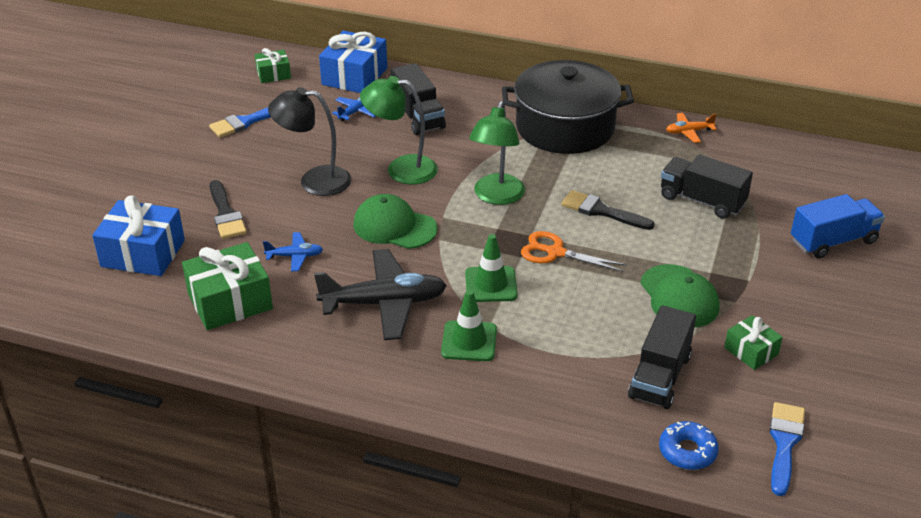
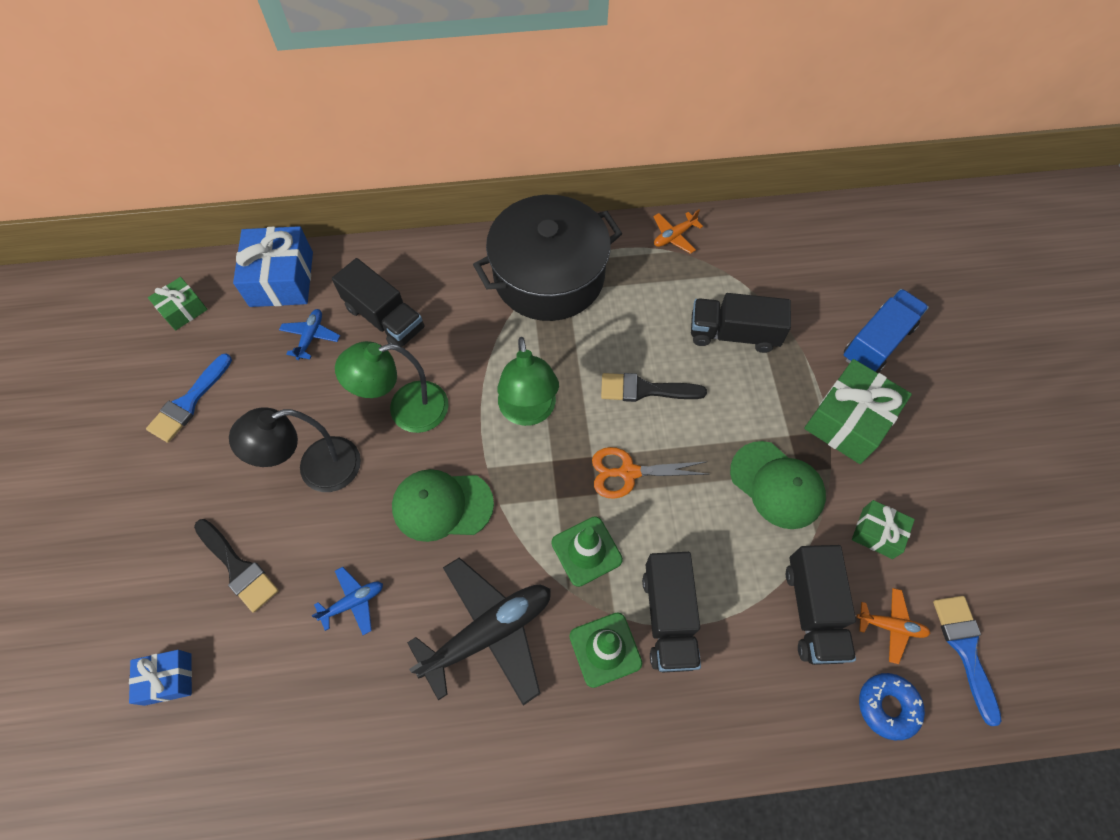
camera: 25 degrees left, 25 degrees up
(143, 253) = (168, 679): blue gift -> blue gift, size x0.56
(230, 301) = (313, 711): green gift -> green gift (848, 421)
(532, 341) = (668, 618): none -> black truck
(724, 407) = (890, 626): none -> orange plane

